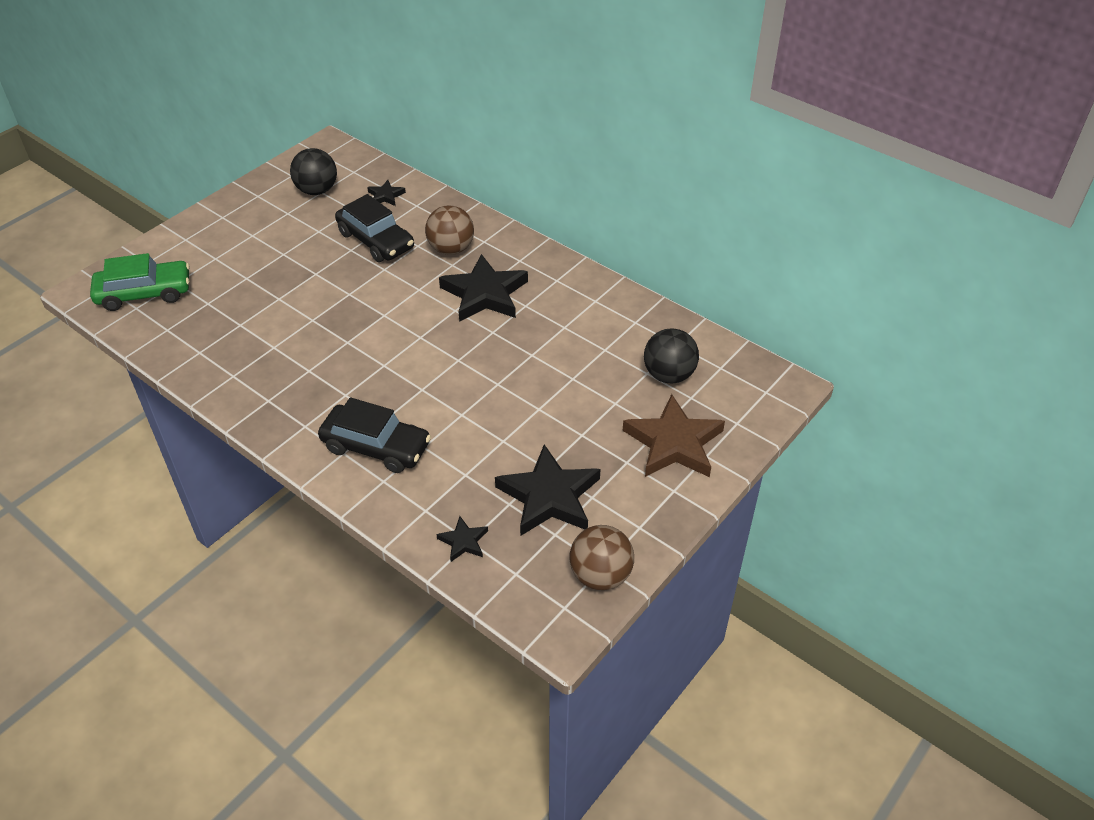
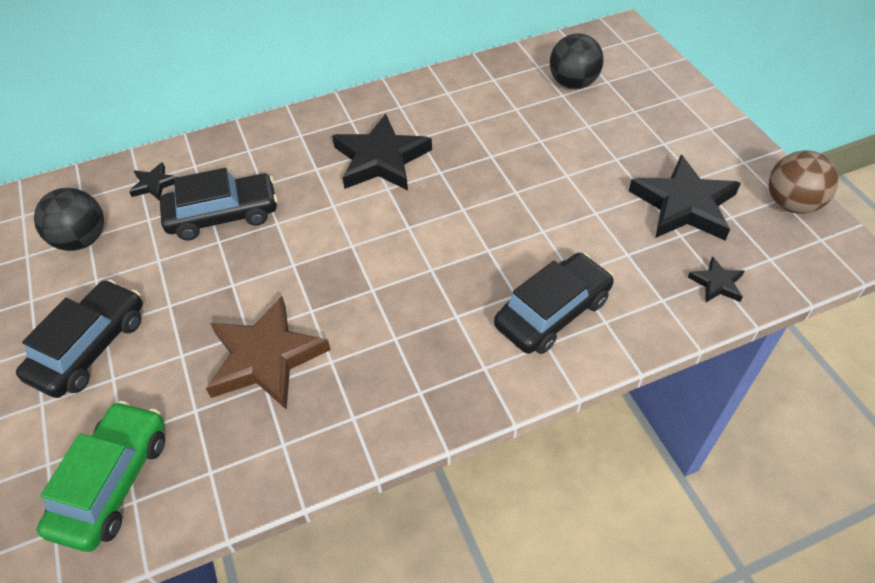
camera: 60 degrees left, 5 degrees up
(233, 237) = (90, 347): none -> black car
(451, 249) = (291, 161): brown ball -> none
(674, 443) = (656, 109): brown star -> brown star (266, 357)

